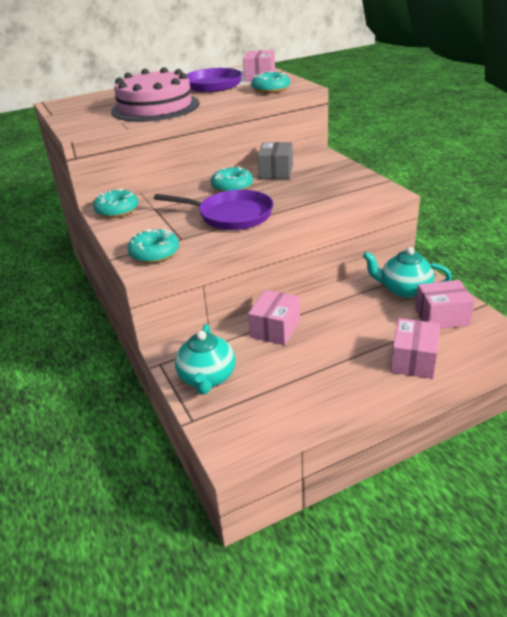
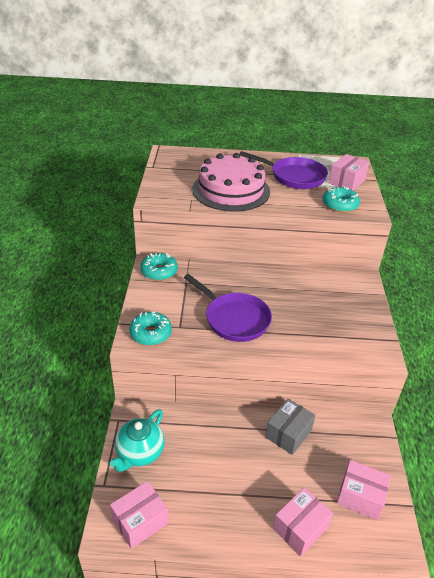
camera: 25 degrees right, 5 degrees up
(232, 187) = (260, 285): turquoise donut -> none
(275, 329) = (219, 432): pink box -> pink box (140, 521)
(276, 172) = (308, 283): grey box -> grey box (288, 433)
(404, 290) = (352, 449): turquoise teapot -> none

